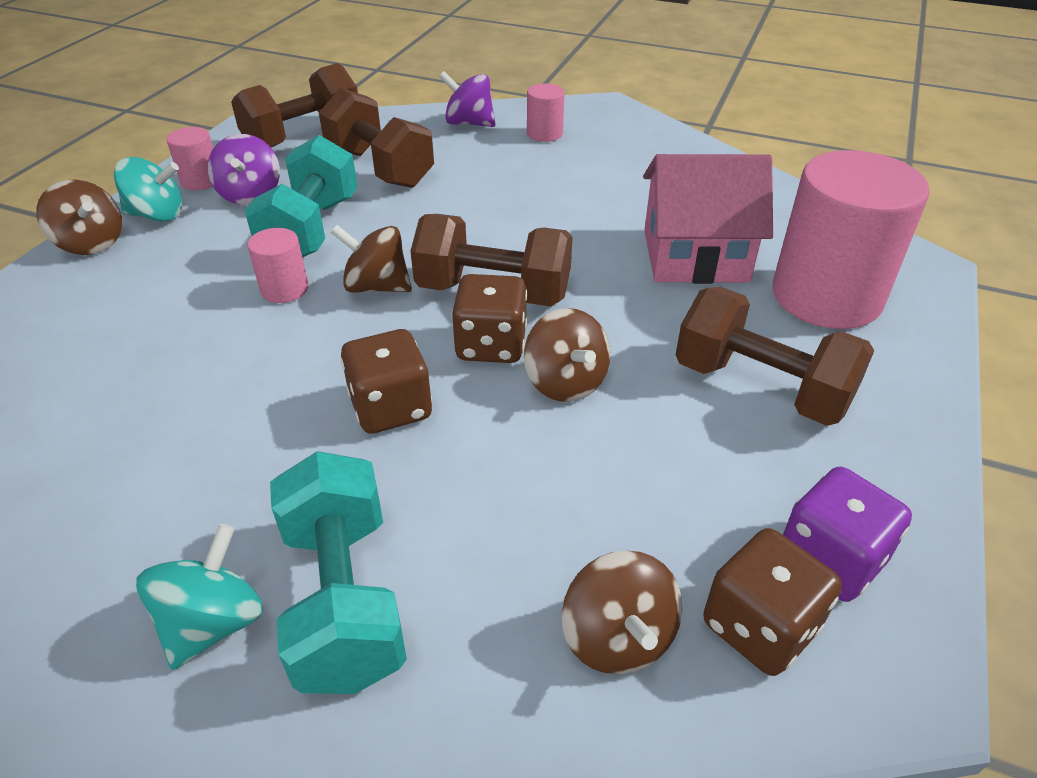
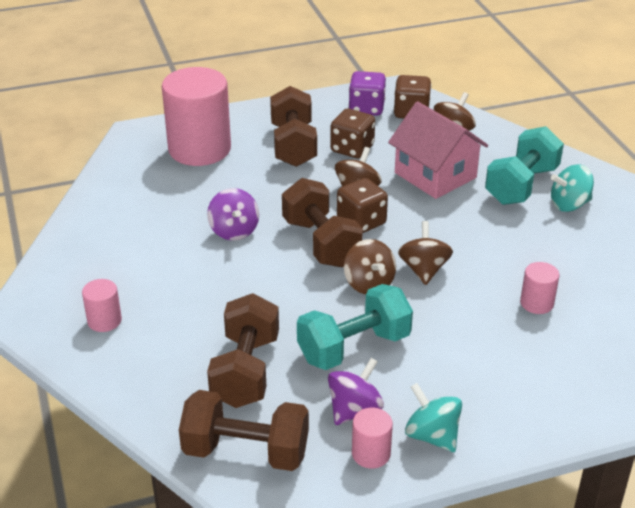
camera: 130 degrees left, 5 degrees down
(91, 243) = (495, 438): brown spinning top -> brown spinning top (424, 270)
(284, 289) = (415, 315): pink cylinder -> pink cylinder (536, 303)
(391, 408) = (436, 226): brown dice -> brown dice (352, 149)
(469, 123) = (124, 370): purple spinning top -> purple spinning top (234, 231)
(695, 256) = (206, 196): pink house -> pink house (435, 175)

